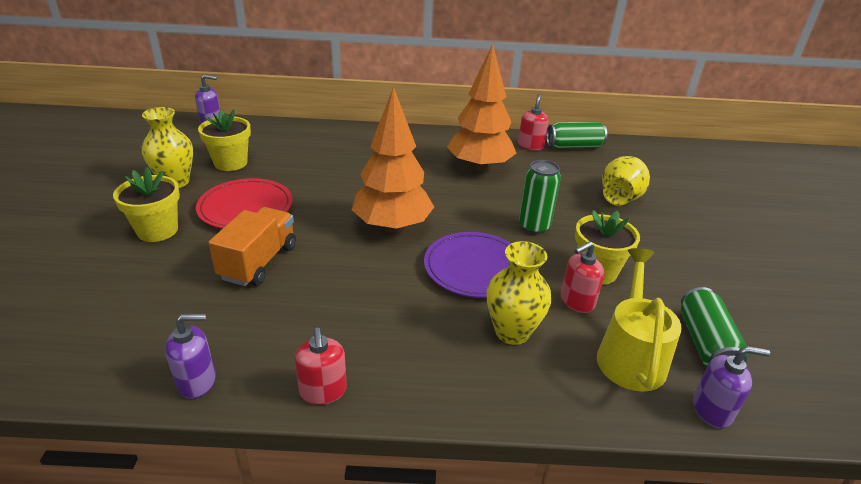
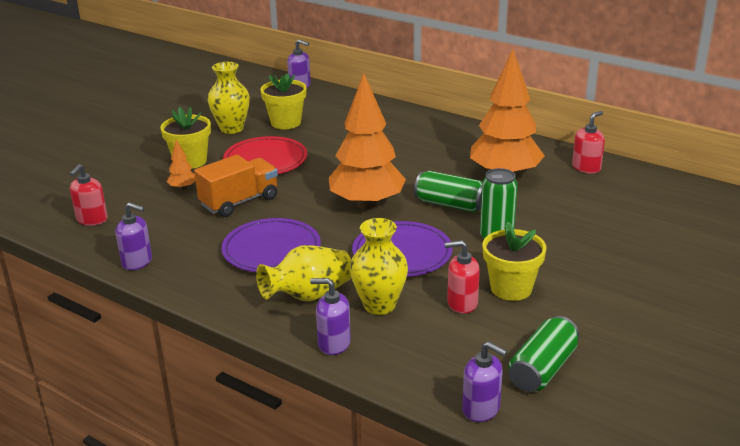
camera: 35 degrees right, 5 degrees down
(176, 265) = (183, 188): none -> orange tree
(323, 391) = (206, 293): red soap dispenser -> red soap dispenser (92, 219)
(346, 308) = (271, 250): none -> purple plate
(516, 396) = (334, 343): none -> purple soap dispenser
(574, 146) = (637, 179): green can -> green can (450, 205)
(620, 197) = (623, 238): yellow vase -> yellow vase (309, 295)
(630, 354) = (460, 352): yellow watering can -> none

